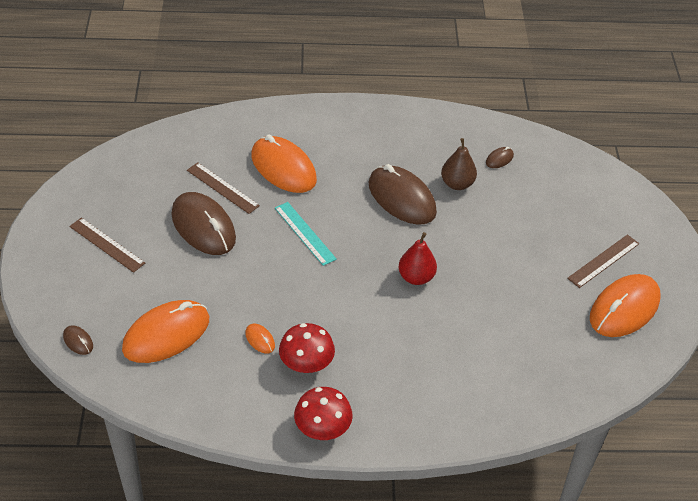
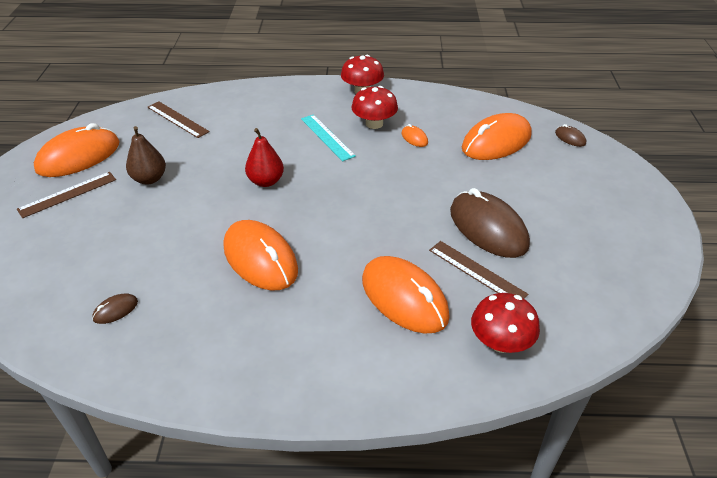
camera: 175 degrees left, 5 degrees down
(107, 244) = (584, 211): brown ruler -> brown ruler (177, 119)
(217, 139) = (500, 342): none -> red mushroom
(304, 233) = (376, 221): turquoise ruler -> turquoise ruler (327, 137)
(402, 198) = (260, 259): brown mouse -> orange mouse
(457, 184) = (186, 276): brown pear -> brown pear (149, 179)

